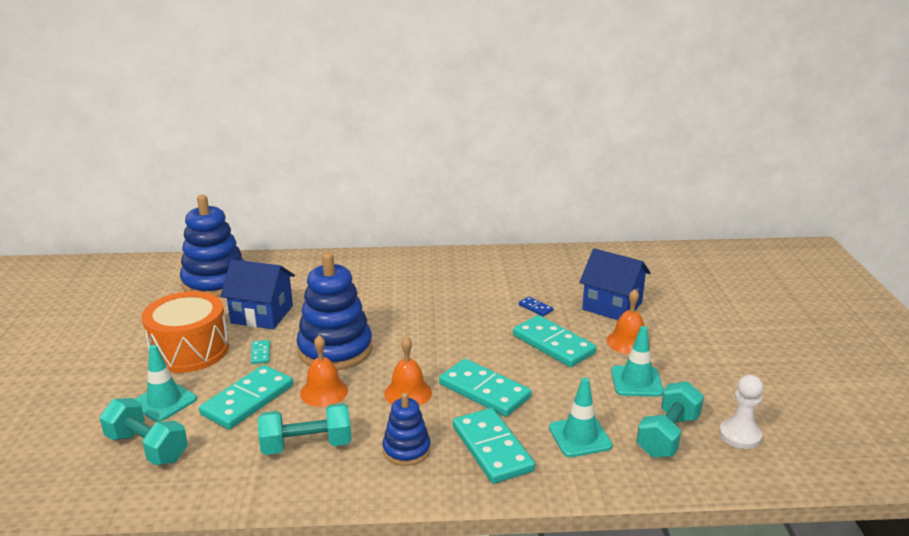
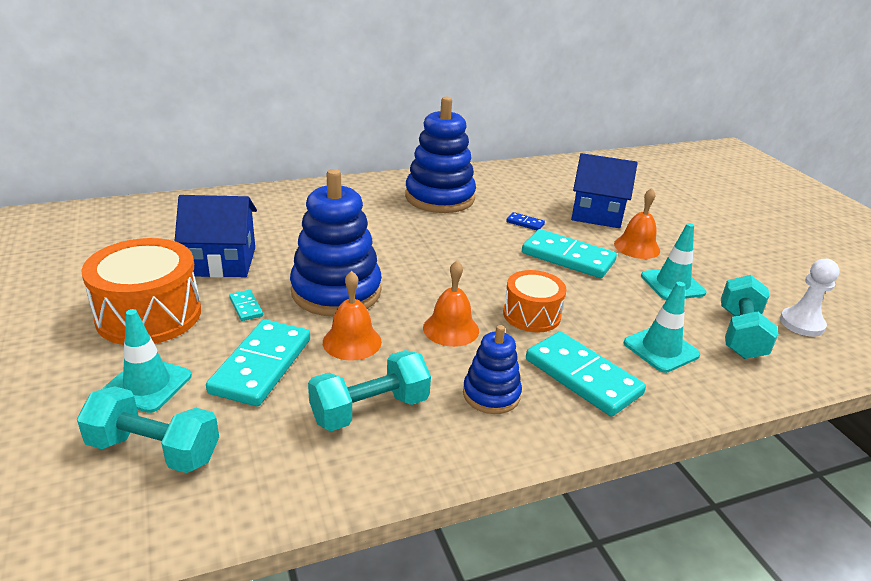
camera: 20 degrees left, 5 degrees up
(215, 282) = (140, 231): blue stacking toy -> blue stacking toy (439, 198)
(484, 391) = (531, 315): turquoise domino -> orange drum

